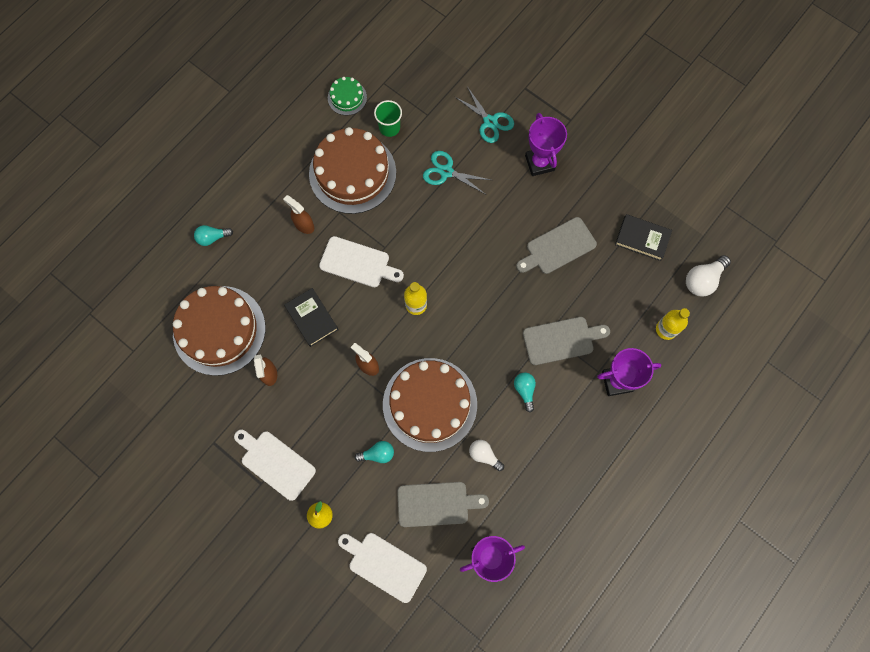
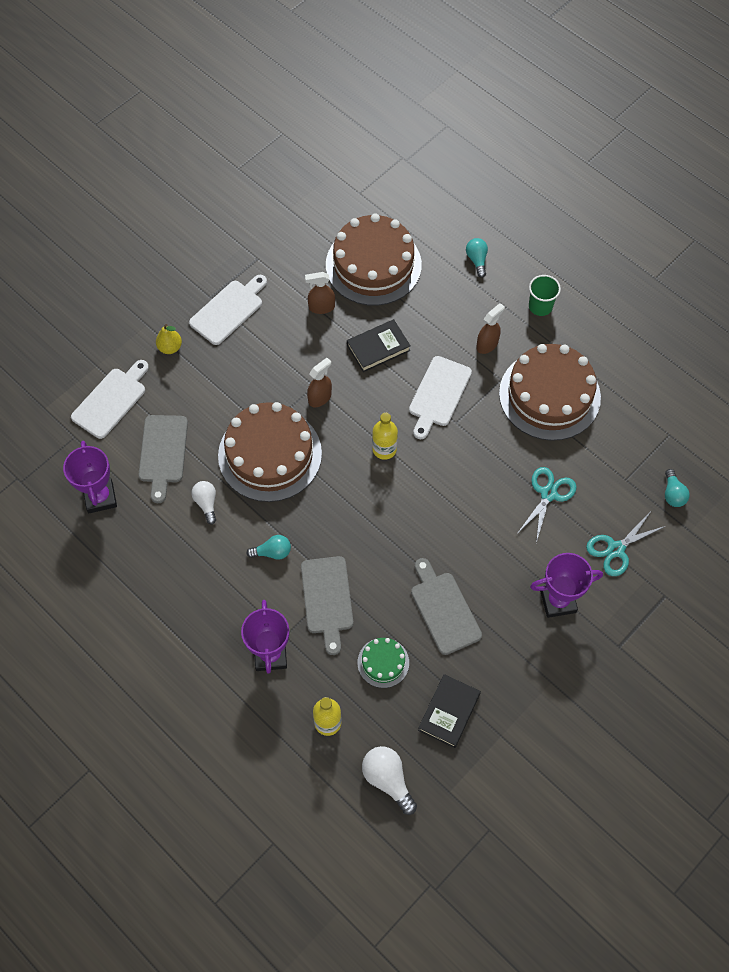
camera: 95 degrees right, 10 degrees down
(347, 97) = (648, 395): green cake -> green cake (383, 662)
(377, 454) = (223, 401): turquoise light bulb -> turquoise light bulb (673, 494)
(389, 127) = (608, 437): green cup -> green cup (540, 306)
(484, 455) = (206, 503): white light bulb -> white light bulb turned 60 degrees counterclockwise

